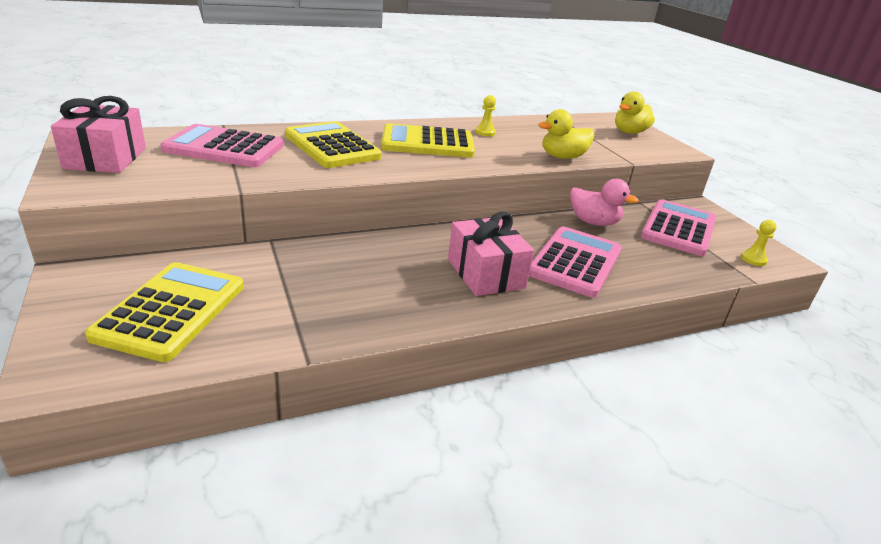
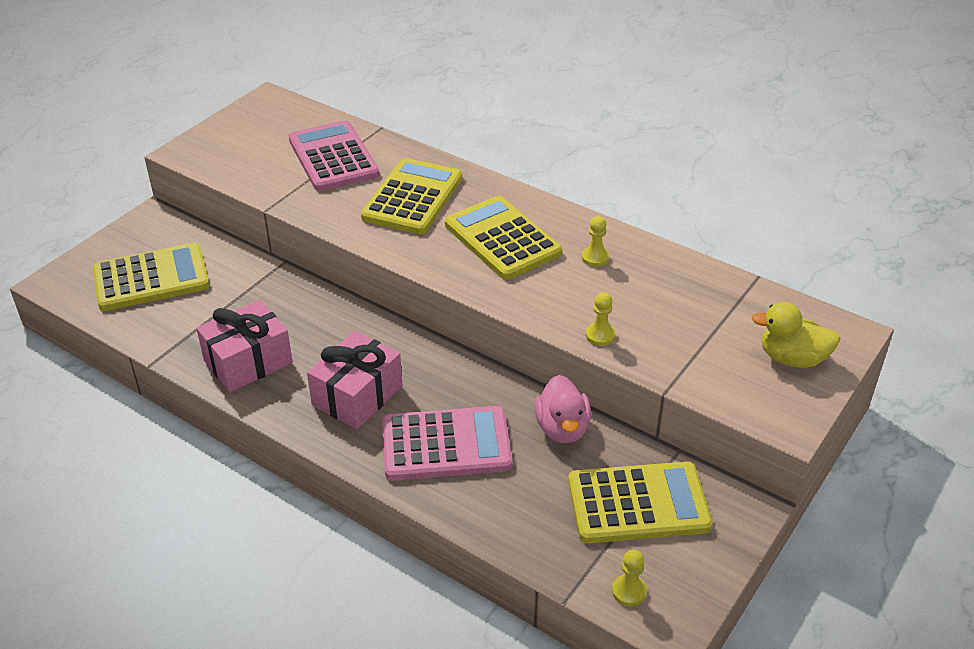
camera: 60 degrees right, 10 degrees up
(106, 158) = (248, 130): pink gift -> pink gift (248, 362)
(562, 157) = (600, 335): yellow duck -> yellow pawn
(678, 228) = (638, 504): pink calculator -> yellow calculator

